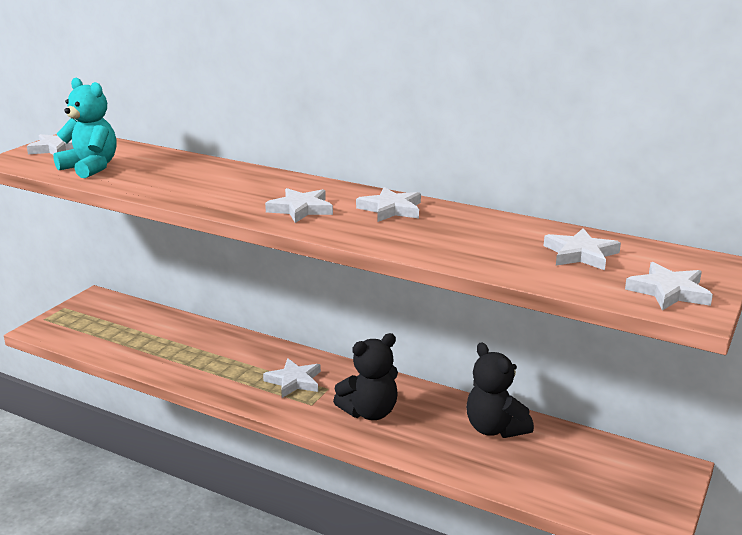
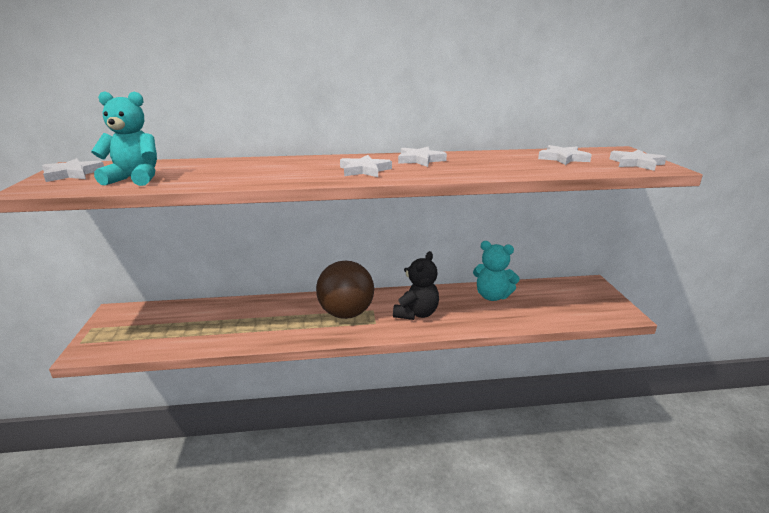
camera: 35 degrees left, 0 degrees up
(294, 381) = (346, 313): white star -> brown ball
(495, 428) = (492, 296): black teddy bear -> turquoise teddy bear

